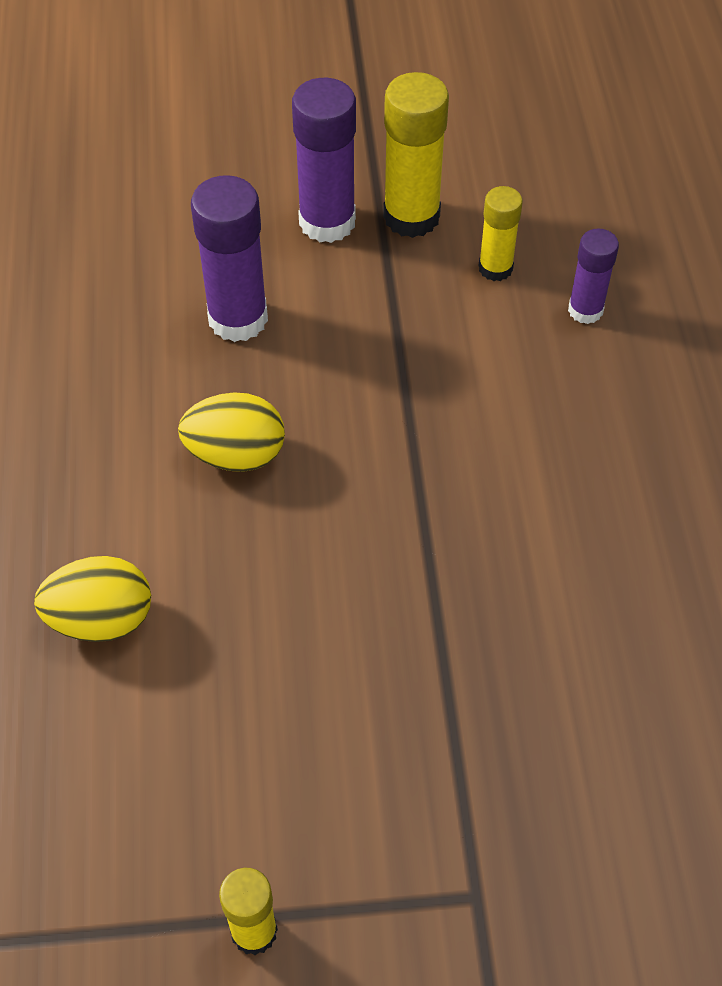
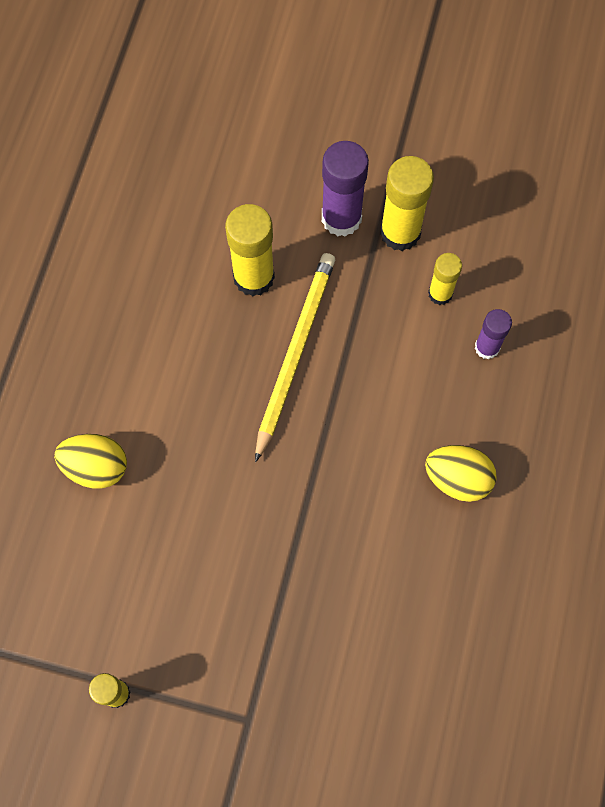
camera: 20 degrees right, 15 degrees up
(236, 455) = (216, 380): yellow egg -> yellow egg (457, 479)
(238, 319) = (254, 277): purple glue stick -> yellow glue stick
(333, 390) = (295, 353): none -> yellow pencil

